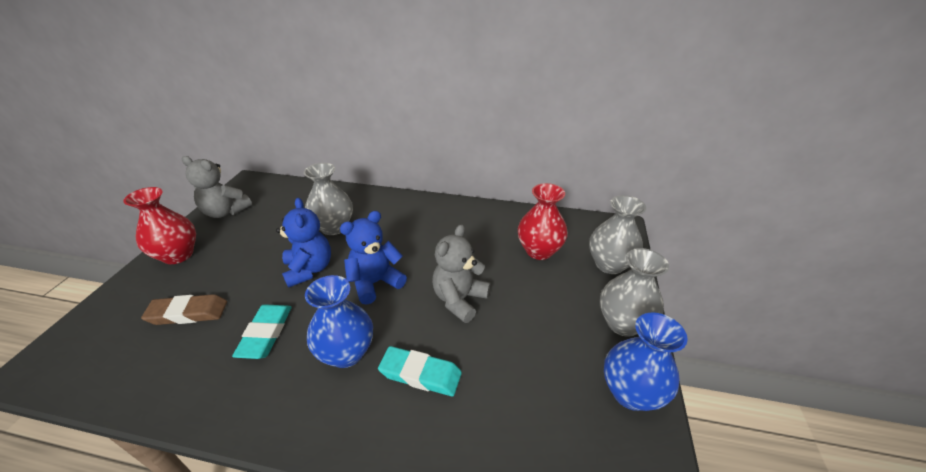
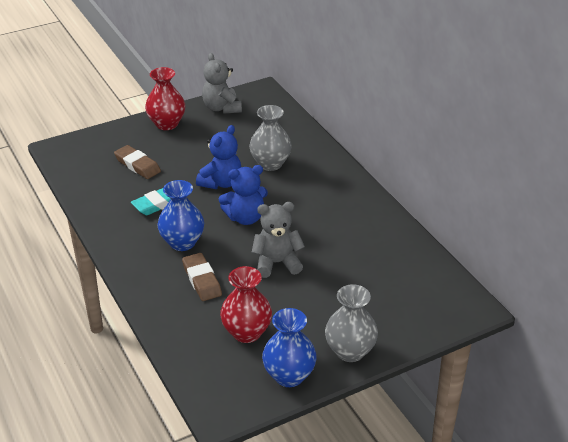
camera: 50 degrees right, 0 degrees up
(375, 283) = (245, 218): blue teddy bear -> blue teddy bear turned 150 degrees clockwise
(420, 374) = (202, 280): turquoise eraser -> brown eraser
(539, 251) = (378, 276): red vase -> red vase (246, 332)
(609, 264) = (411, 320): grey vase -> none

